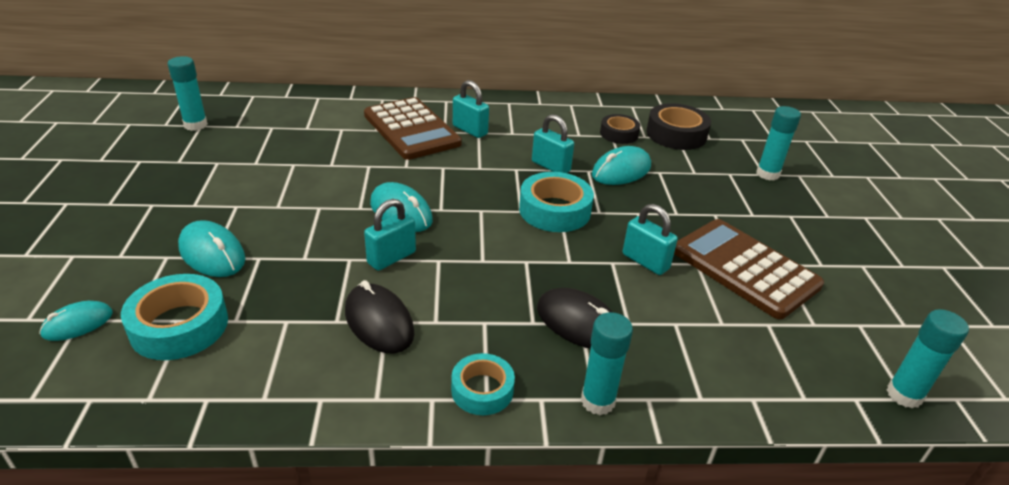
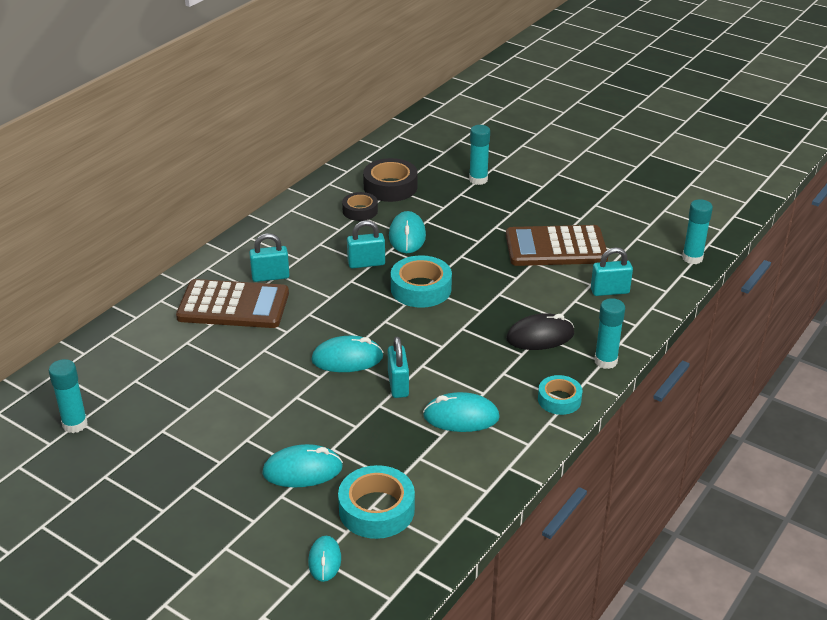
camera: 50 degrees left, 0 degrees up
(379, 322) = (461, 417): black mouse -> turquoise mouse
(645, 261) = (512, 280): turquoise padlock -> turquoise padlock (609, 291)

